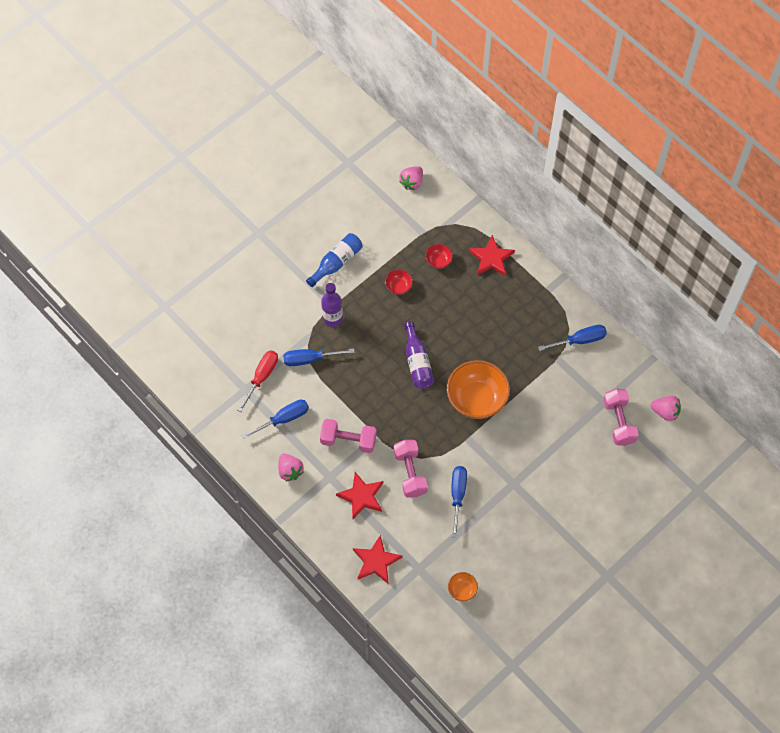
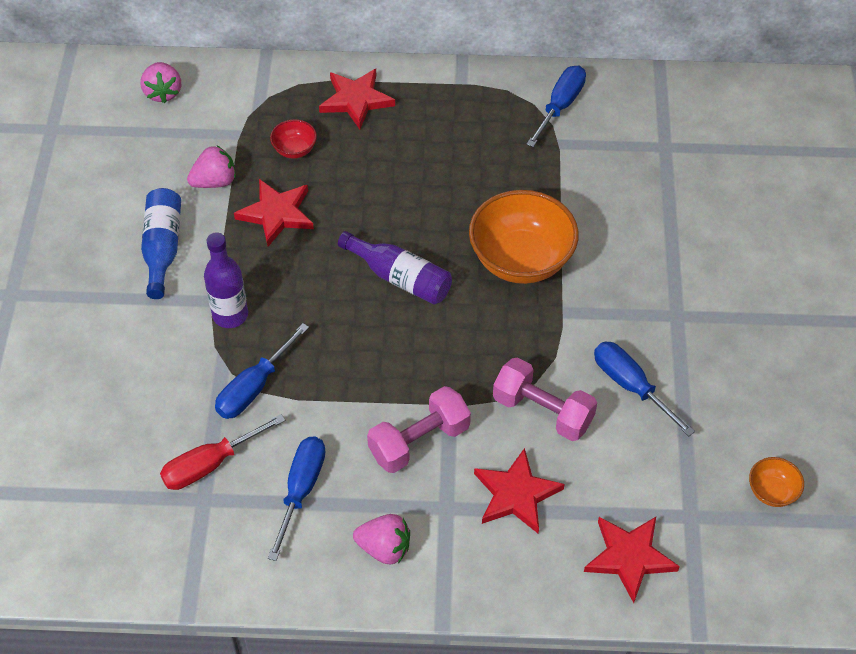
camera: 45 degrees left, 10 degrees down
(261, 377) = (211, 464): red screwdriver -> red screwdriver turned 105 degrees counterclockwise
(398, 287) = (276, 214): red bowl -> red star
(619, 422) = (706, 153): pink dumbbell -> none
(665, 412) = (740, 104): pink strawberry -> pink strawberry (214, 181)

